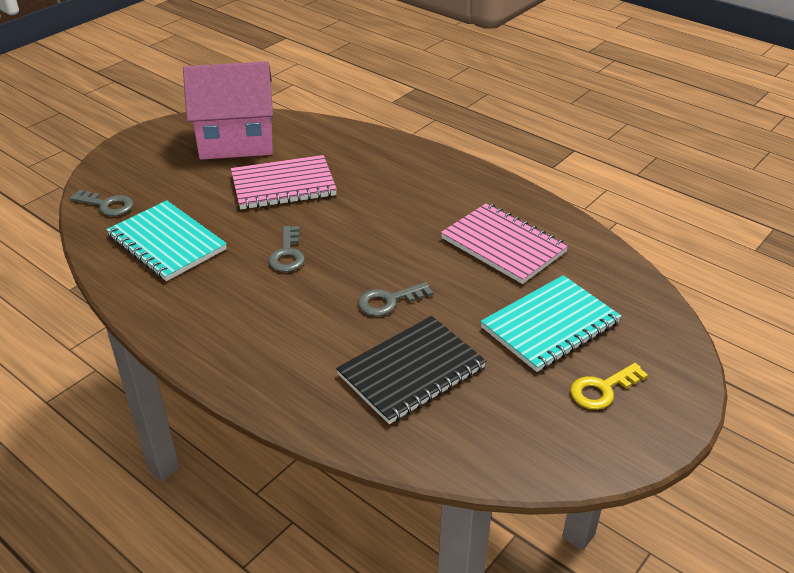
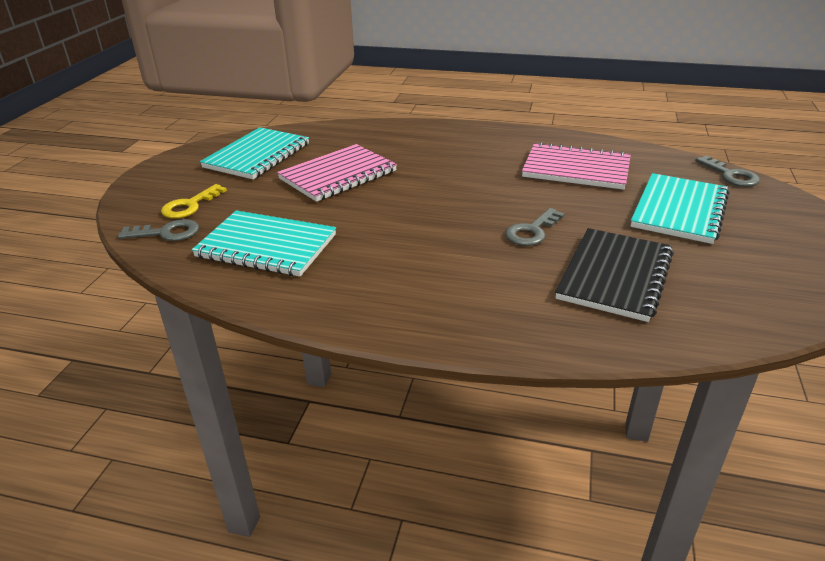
camera: 25 degrees left, 5 degrees down
(236, 142) = (257, 156): pink house -> turquoise notebook
(287, 254) = (399, 223): grey key -> grey key (731, 175)
(602, 389) = (773, 240): yellow key -> yellow key (189, 206)

